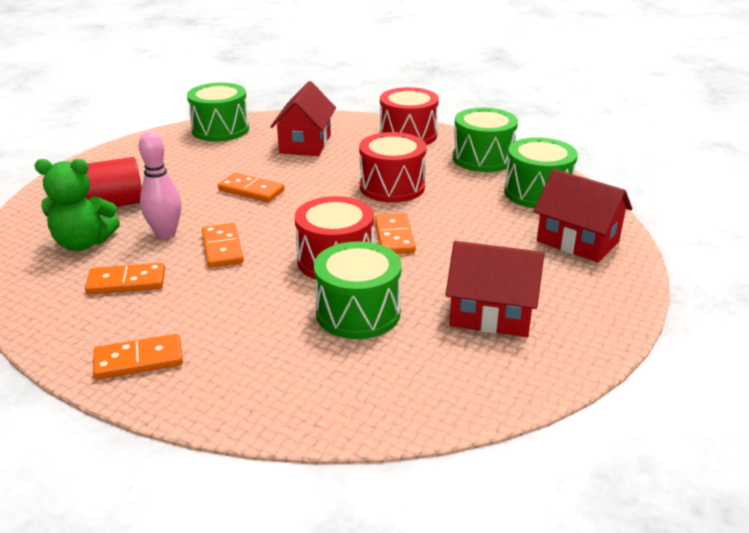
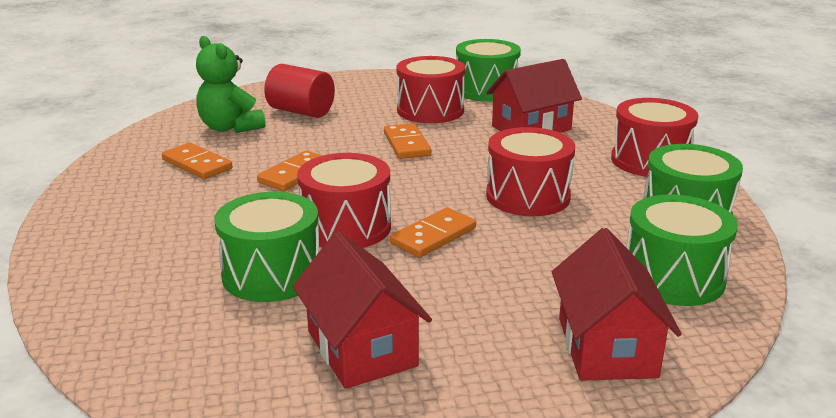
camera: 50 degrees right, 5 degrees down
(139, 360) = (97, 215): orange domino -> none
(165, 234) = (285, 146): pink bowling pin -> none
(214, 160) = (430, 110): none -> red drum

